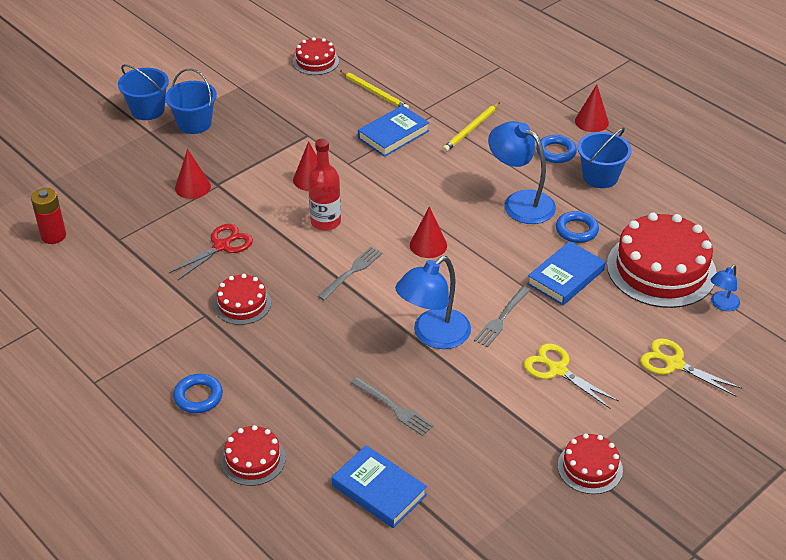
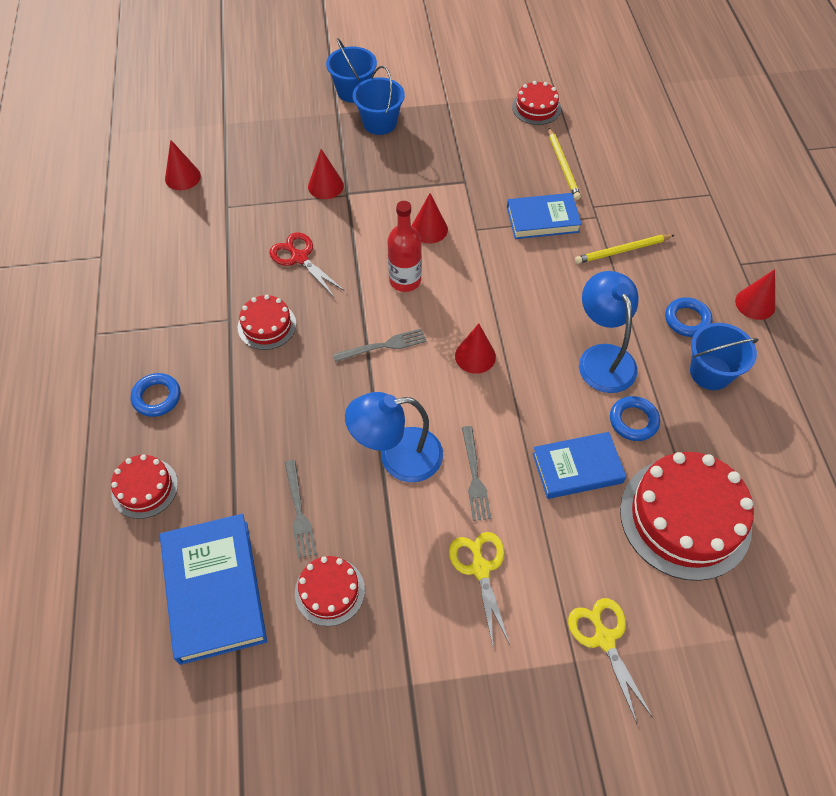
camera: 35 degrees right, 15 degrees up
(53, 236) = (182, 177): red battery -> red cone
(222, 246) = (299, 258): red scissors -> red scissors turned 120 degrees counterclockwise
(379, 490) = (214, 590): blue book -> blue book, size x1.51
(501, 319) = (475, 477): grey fork -> grey fork turned 75 degrees counterclockwise
(590, 467) = (418, 701): red cake -> red cake (329, 591)
(722, 305) = (716, 600): blue lamp -> none

